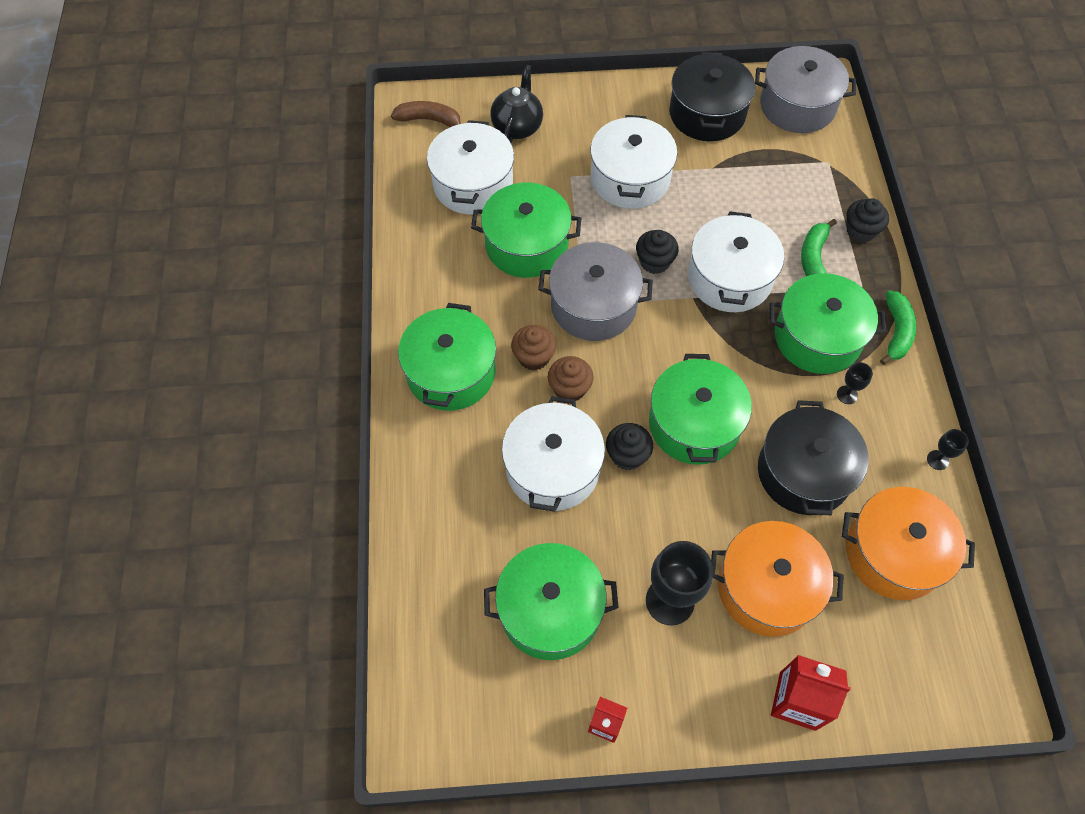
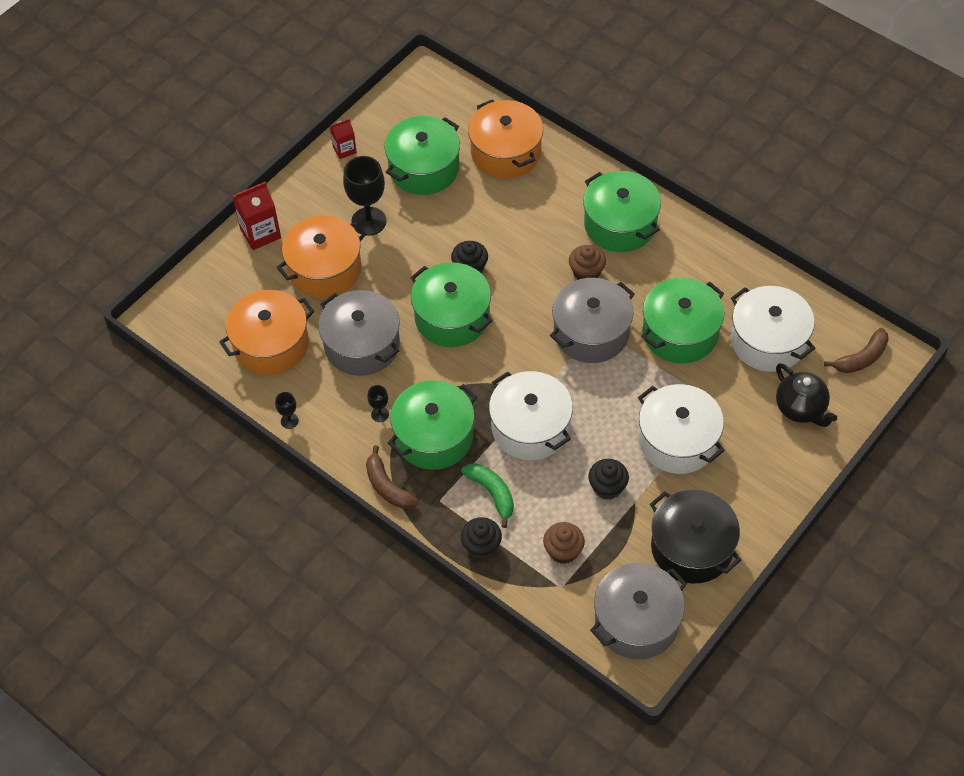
camera: 135 degrees right, 5 degrees down
(453, 546) = (506, 152): none -> orange pot
(552, 468) = (502, 227): white pot -> none
(569, 388) = (544, 274): brown cupcake -> brown cupcake (563, 551)
(654, 262) = (589, 395): black cupcake -> black cupcake (607, 487)
(804, 472) = (362, 345): black pot -> grey pot
(896, 332) = (387, 486): green banana -> brown banana

